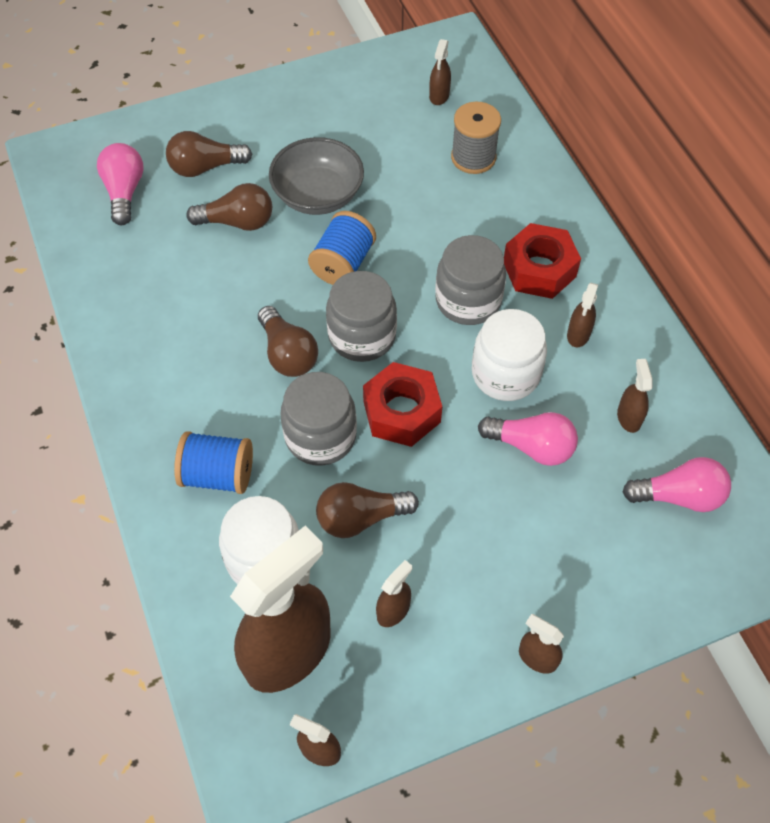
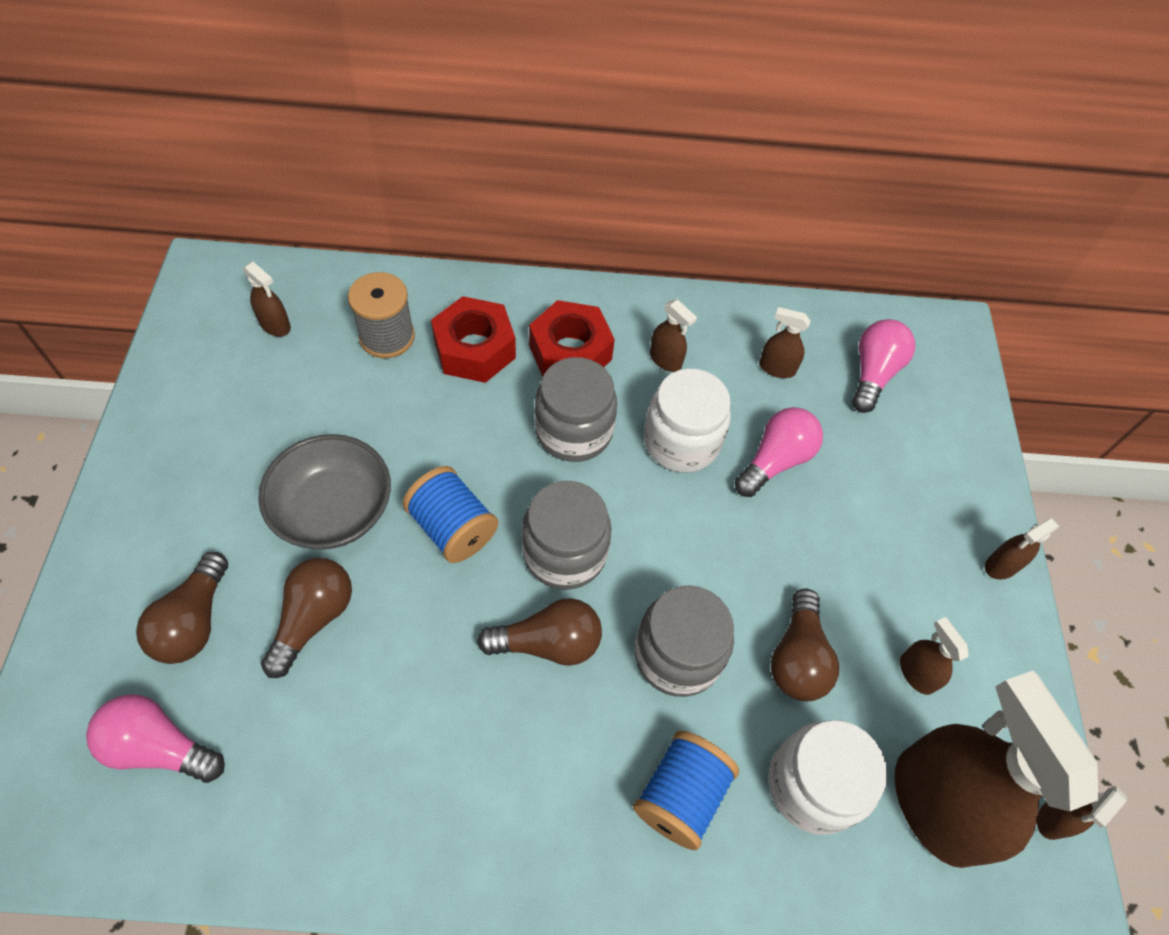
camera: 70 degrees left, 0 degrees up
(402, 412) = (683, 558): red nut -> red nut (474, 349)

